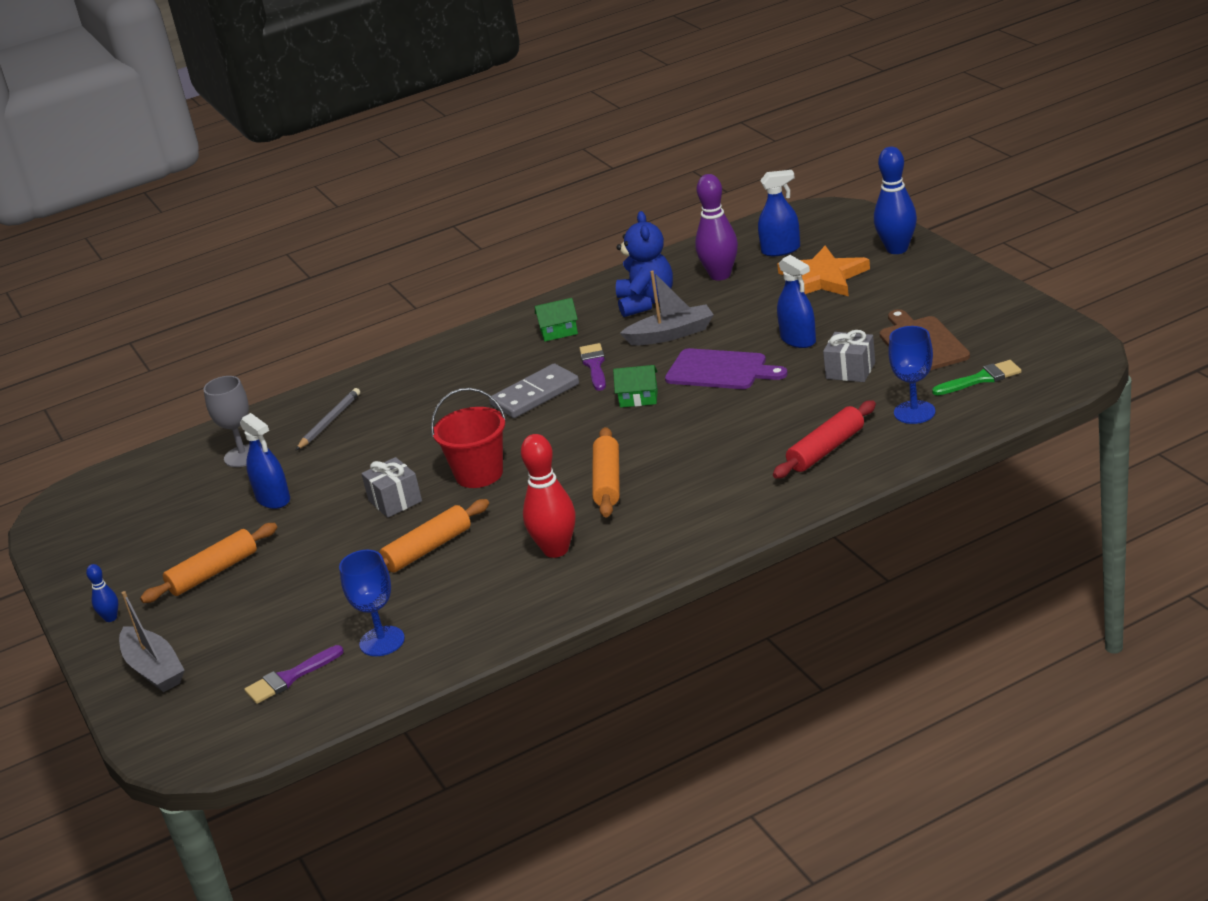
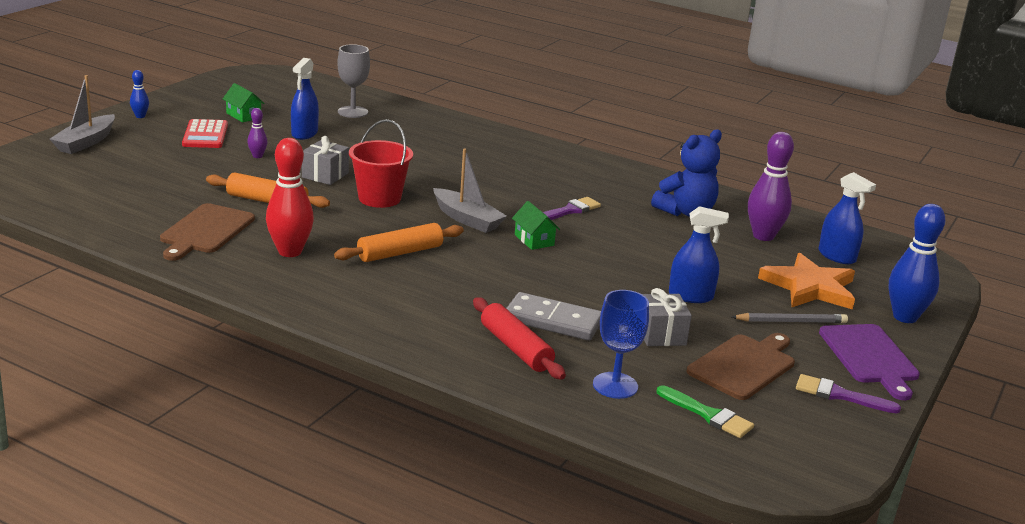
camera: 50 degrees right, 5 degrees down
(213, 573) = (205, 135): orange rolling pin -> red calculator
(289, 678) = (86, 188): purple brush -> purple brush (839, 395)
(306, 541) = (257, 156): none -> purple bowling pin
(329, 421) = (415, 130): grey pencil -> grey pencil (791, 321)
(382, 641) = (141, 210): blue goblet -> none
(467, 600) = (205, 231): none -> brown cutting board
(535, 395) = (507, 196): grey domino -> grey domino (553, 321)
(559, 332) = (607, 185): green house -> green house (243, 115)
(671, 334) = (646, 233): grey boat -> grey boat (467, 219)
(720, 370) = (607, 268): purple cutting board -> purple cutting board (870, 357)
(798, 340) = (690, 296): blue spray bottle -> blue spray bottle turned 105 degrees counterclockwise
(826, 449) = (516, 348): red rolling pin -> red rolling pin turned 45 degrees clockwise

